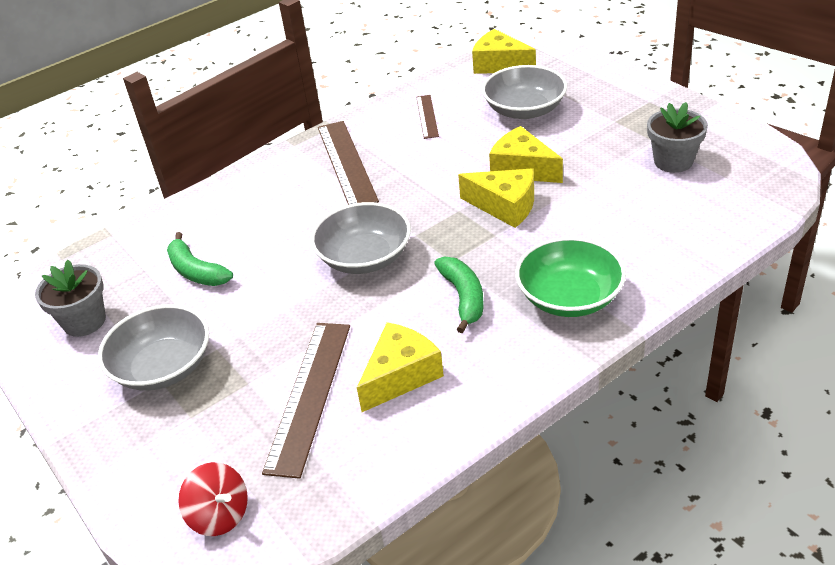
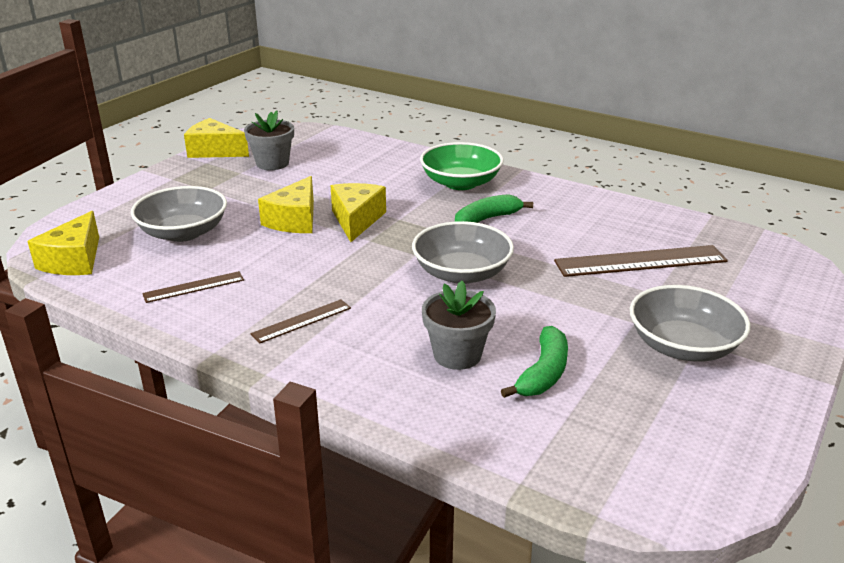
camera: 115 degrees left, 10 degrees down
(84, 321) = (678, 432): grey flower pot -> grey flower pot (457, 355)
(220, 515) = (775, 269): red spinning top -> none
(346, 163) = (302, 321): brown ruler -> brown ruler, size x0.55
(401, 376) = (587, 229): yellow cheese -> yellow cheese (214, 151)

